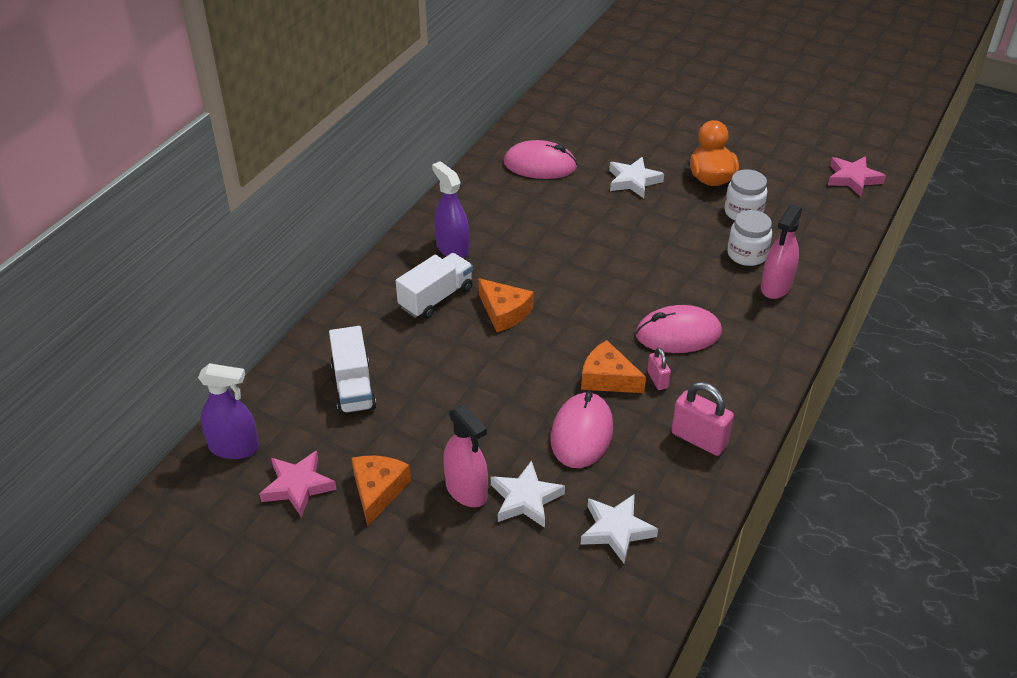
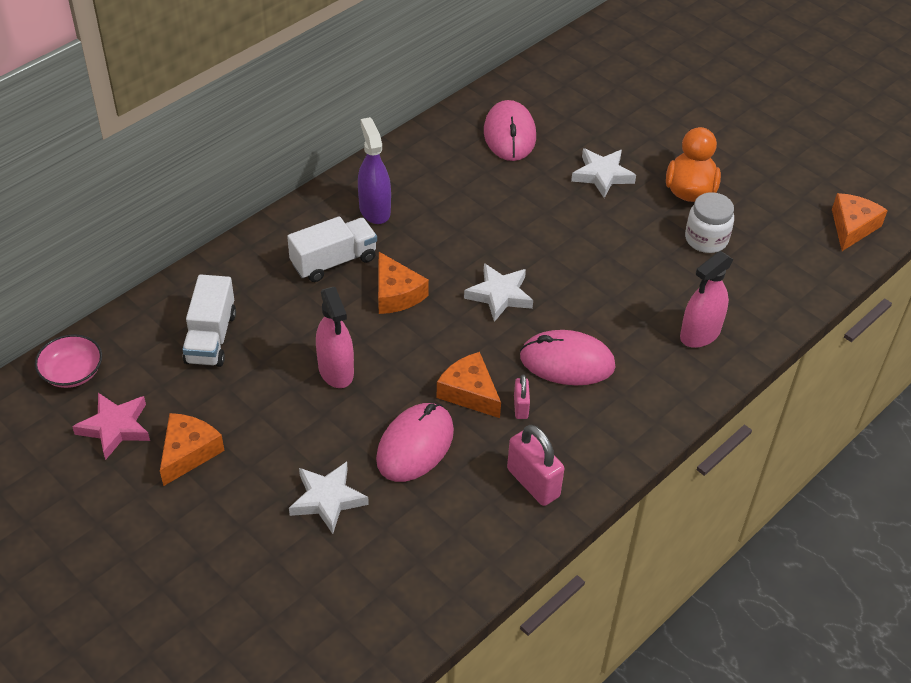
camera: 15 degrees right, 5 degrees up
(234, 447) = (72, 372): purple spray bottle -> pink bowl
(466, 490) = (273, 475): pink spray bottle -> pink spray bottle (336, 370)
(540, 165) = (509, 134): pink mouse -> pink mouse turned 60 degrees clockwise
(616, 530) = (402, 556): white star -> white star (499, 295)
(747, 254) = (686, 289): white jar -> none
(853, 179) = (852, 227): pink star -> orange cheese

